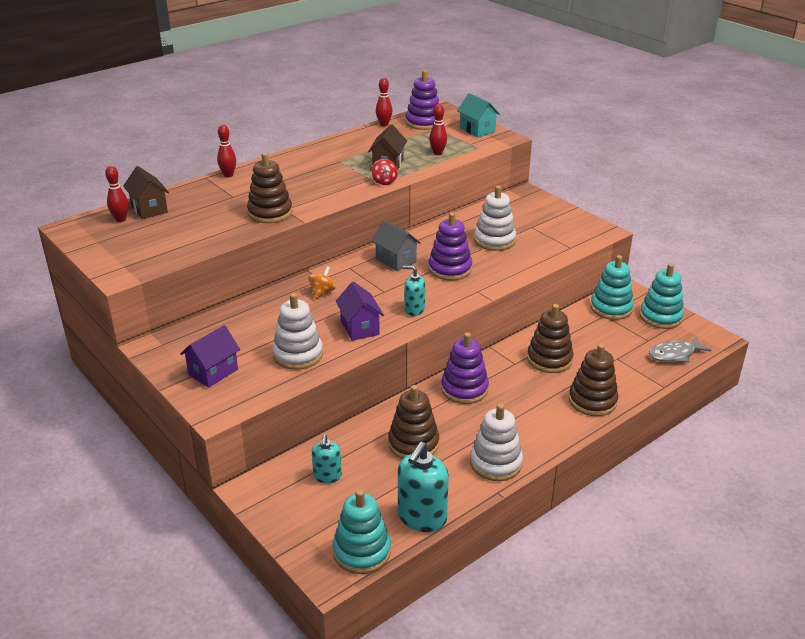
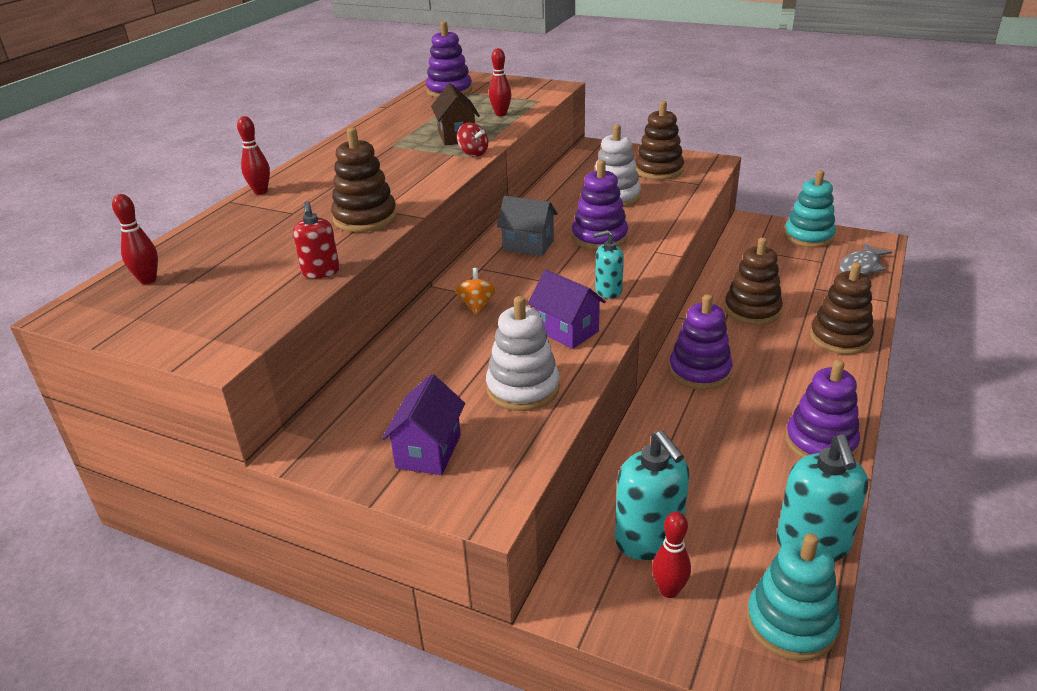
camera: 25 degrees left, 0 degrees up
(149, 209) = (182, 256): brown house -> none
(212, 242) = (321, 272): none -> red soap dispenser
(327, 476) = (649, 539): turquoise soap dispenser -> turquoise soap dispenser, size x1.71
(384, 124) = (405, 101): red bowling pin -> red bowling pin (669, 590)
(413, 444) = (709, 456): brown stacking toy -> brown stacking toy (658, 170)
(477, 130) = (517, 86): turquoise house -> none
(496, 463) = (820, 442): white stacking toy -> purple stacking toy
(611, 308) = (755, 242): turquoise stacking toy -> none

